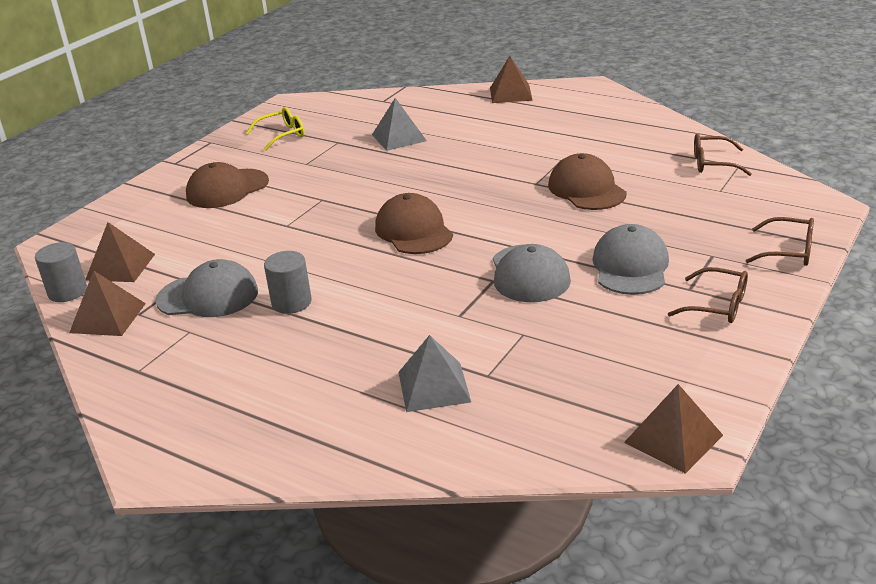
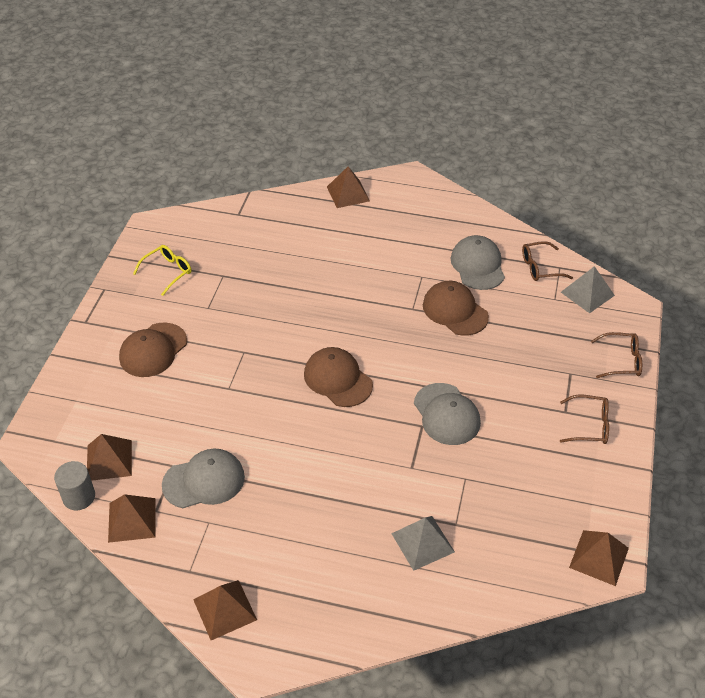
camera: 20 degrees left, 15 degrees up
(152, 412) = (225, 609): none -> brown pyramid
(291, 302) = (276, 476): grey cylinder -> none
(399, 137) = (275, 264): grey pyramid -> grey pyramid (587, 293)
(630, 266) = (517, 394): grey cap -> grey cap (477, 265)

